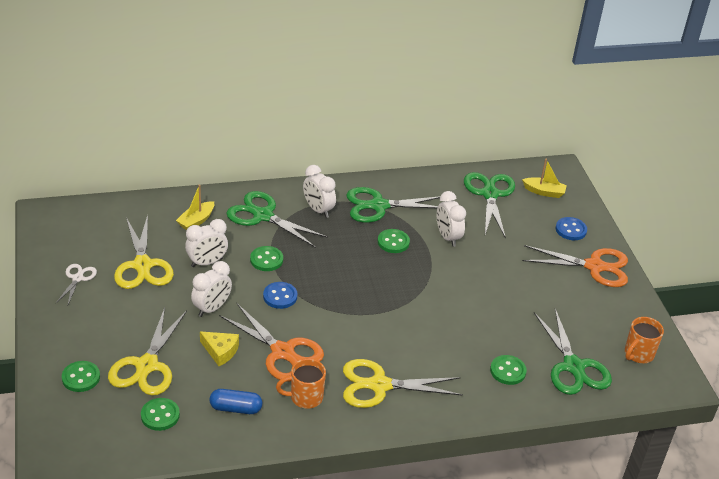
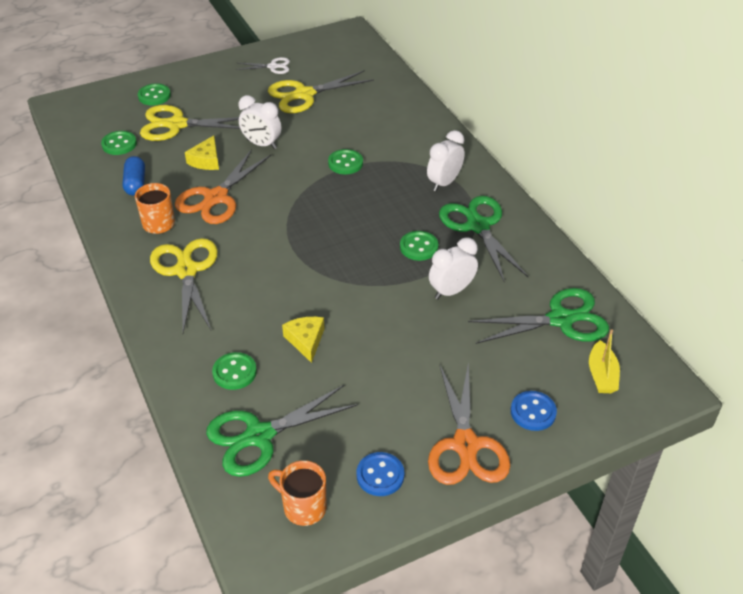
camera: 80 degrees right, 5 degrees up
(196, 221) = (382, 110): yellow boat -> none
(207, 262) = (324, 128): white clock -> none
(263, 216) = (413, 148): green scissors -> none
(280, 296) = (294, 182): blue button -> blue button (380, 475)
(482, 325) = (306, 340): none -> yellow cheese

